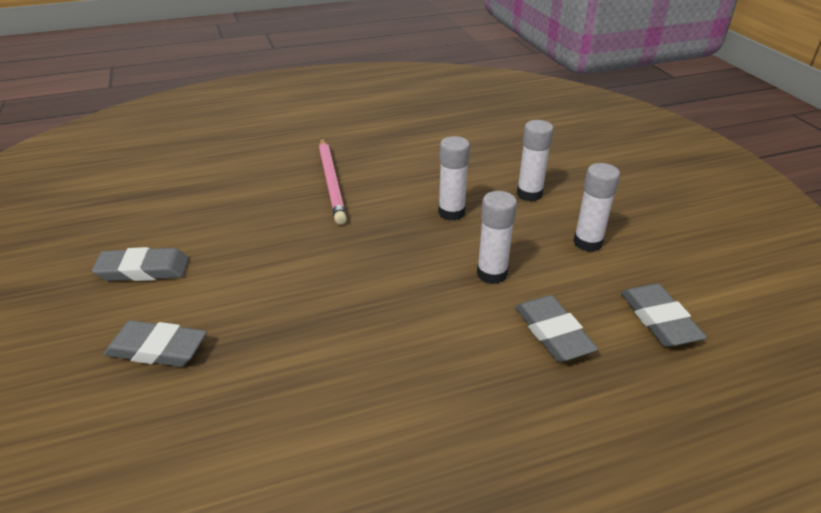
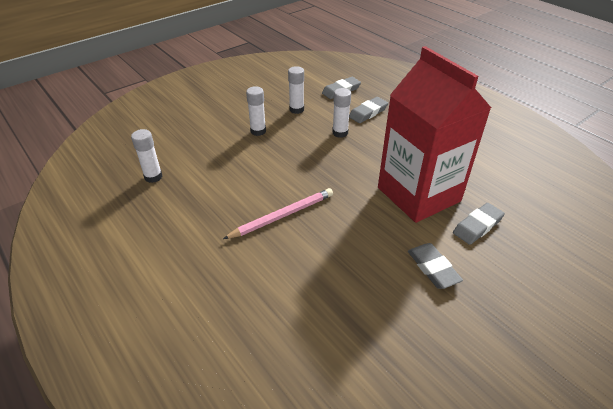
camera: 110 degrees left, 5 degrees up
(157, 349) = (477, 226): grey eraser -> grey eraser turned 60 degrees clockwise
(275, 310) = (418, 194): none -> red carton
(451, 212) = (293, 155): white glue stick -> white glue stick (153, 177)

